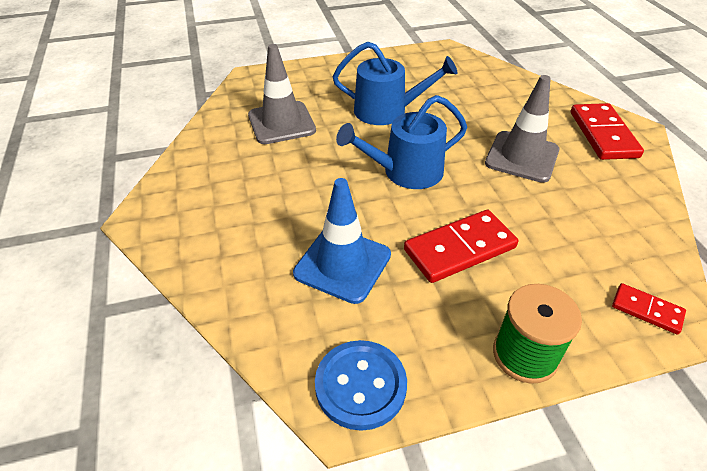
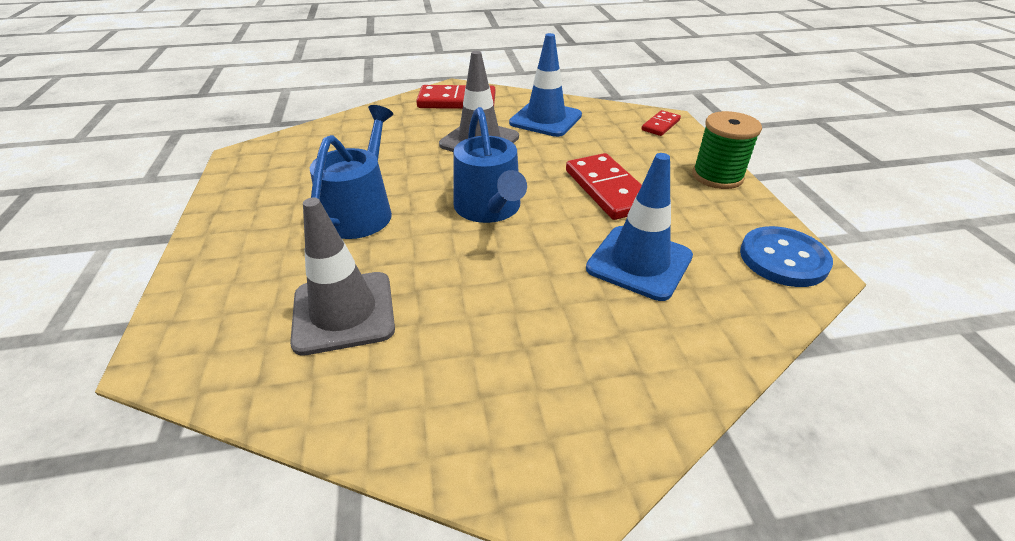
camera: 85 degrees left, 5 degrees down
(598, 201) = (545, 119): none -> blue traffic cone

